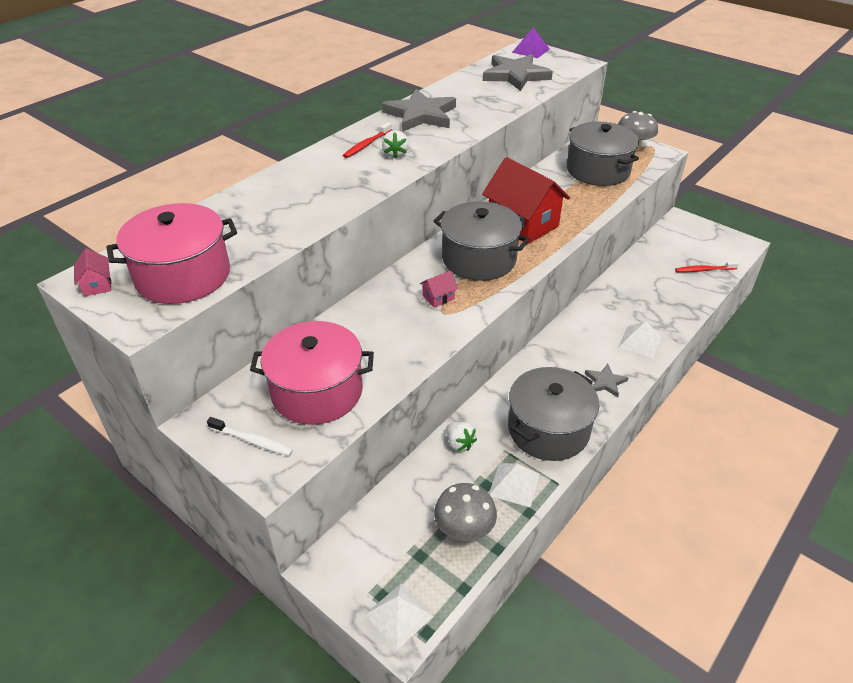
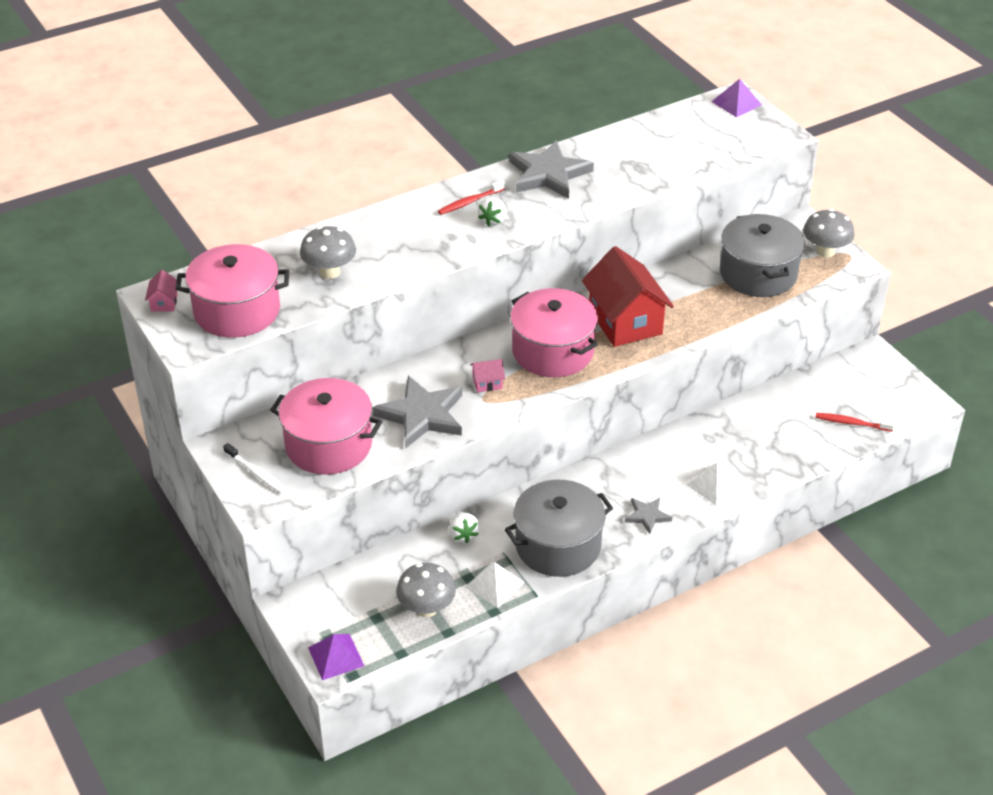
camera: 20 degrees right, 0 degrees up
(265, 222) = (329, 272): none -> grey mushroom
(398, 615) = (335, 656): white pyramid -> purple pyramid
(479, 259) = (552, 351): grey pot -> pink pot
(515, 75) = (691, 139): grey star -> grey star (422, 415)

